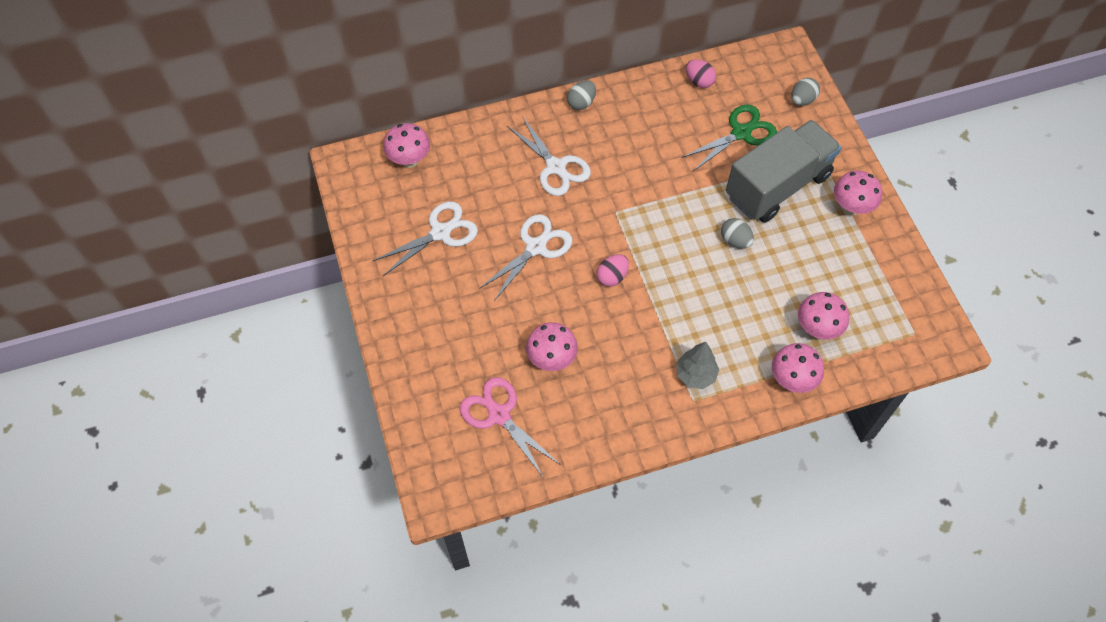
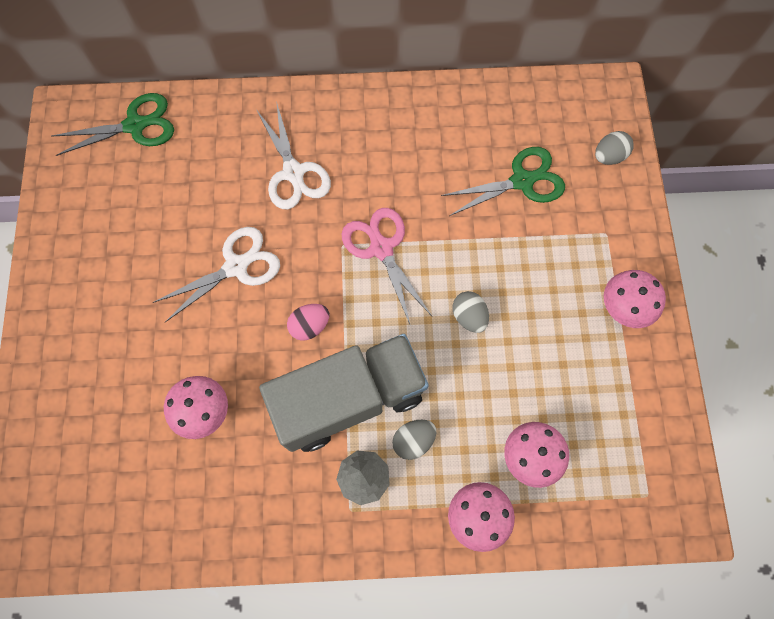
camera: 15 degrees right, 10 degrees up
(409, 160) = (135, 125): pink mushroom -> green scissors
(440, 233) = (137, 222): white scissors -> none
(499, 415) = (120, 467): pink scissors -> pink scissors (381, 248)
(581, 103) = (350, 100): grey egg -> grey egg (413, 441)
(699, 81) = (494, 105): pink egg -> none
(777, 186) = (543, 259): grey truck -> grey truck (349, 399)

